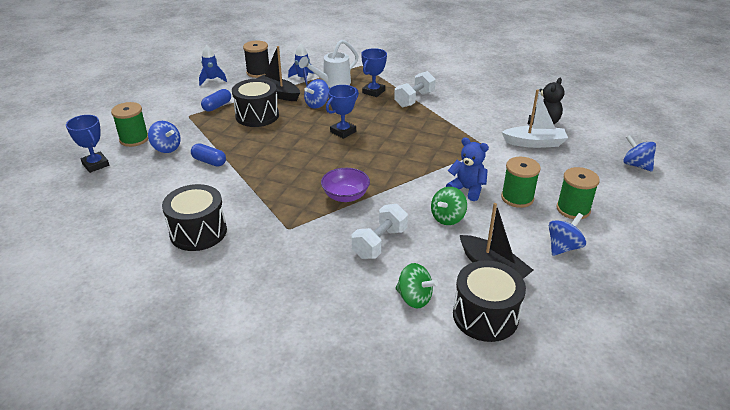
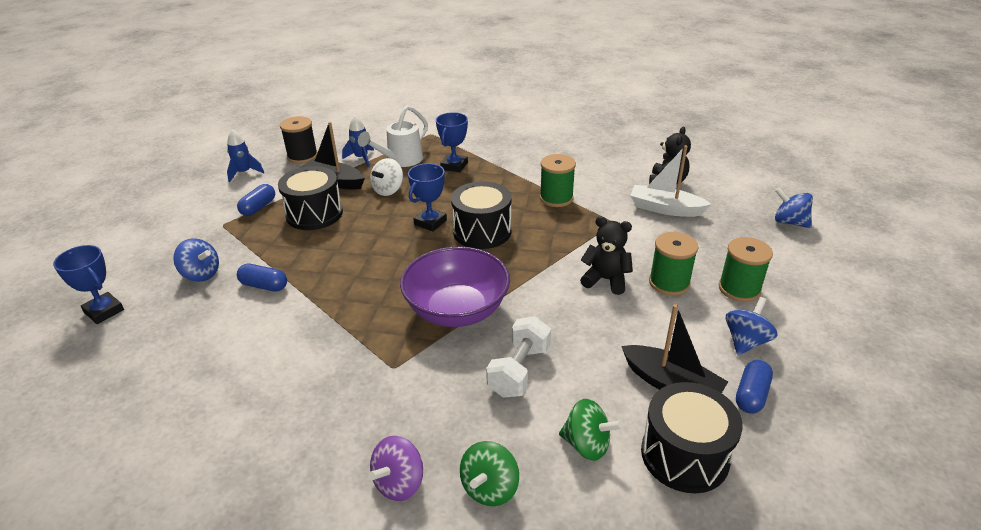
camera: 10 degrees left, 0 degrees up
(134, 139) = (153, 267): green spool -> green spool (556, 198)
(198, 232) = (270, 392): black drum -> black drum (482, 231)
(273, 302) = (399, 483): none -> purple spinning top
(317, 104) = (388, 190): blue spinning top -> white spinning top
(345, 196) = (457, 310): purple bowl -> purple bowl, size x1.69
(414, 99) = (506, 170): white dumbbell -> none
(447, 218) = (594, 322): green spinning top -> green spinning top (490, 488)
(467, 189) = (606, 280): blue teddy bear -> black teddy bear
(534, 143) = (665, 209): white boat -> white boat turned 150 degrees counterclockwise
(553, 284) = (751, 395): none -> blue capsule

